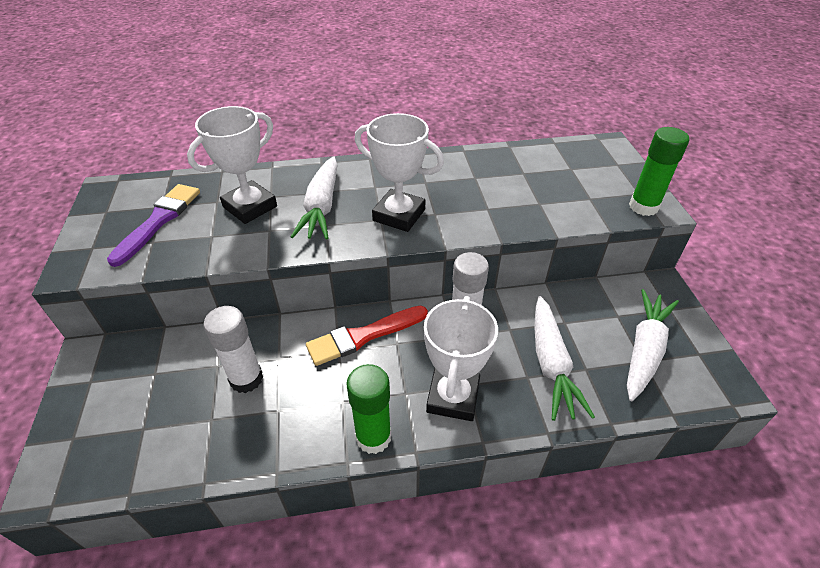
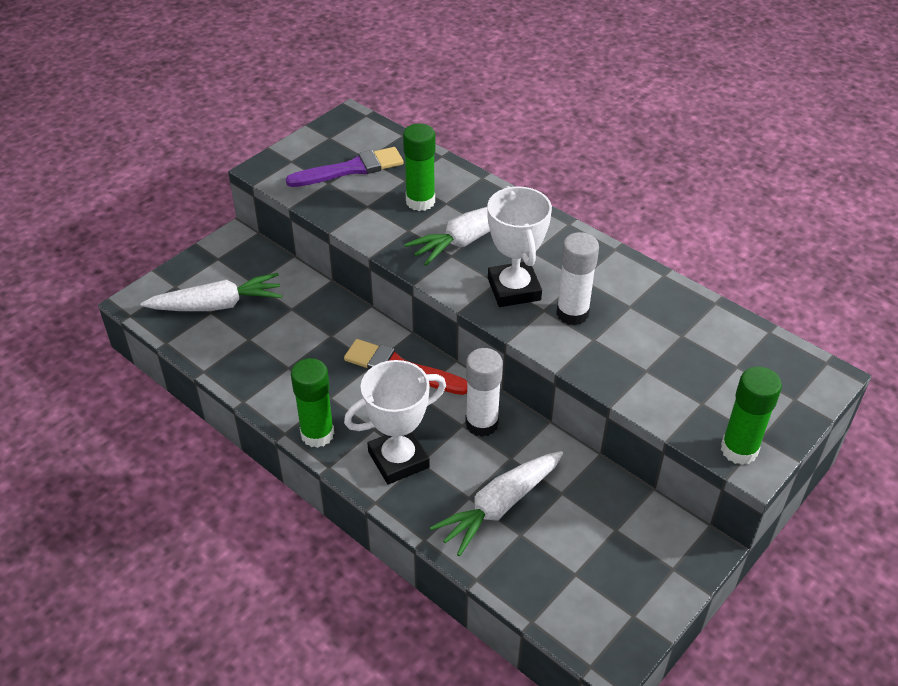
camera: 50 degrees right, 0 degrees up
(246, 379) = (296, 332): white glue stick -> white glue stick (572, 313)
(250, 207) = (420, 201): white trophy -> green glue stick
(644, 349) = (591, 568): white carrot -> white carrot (217, 305)

